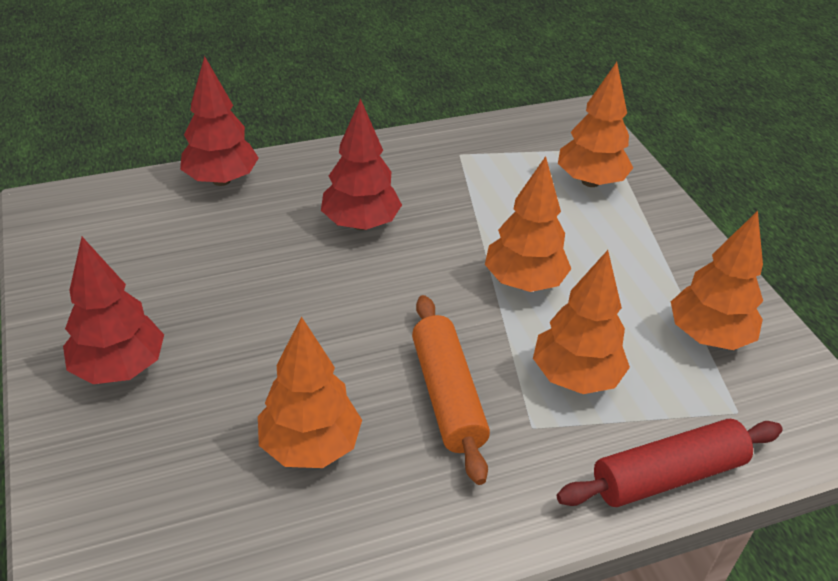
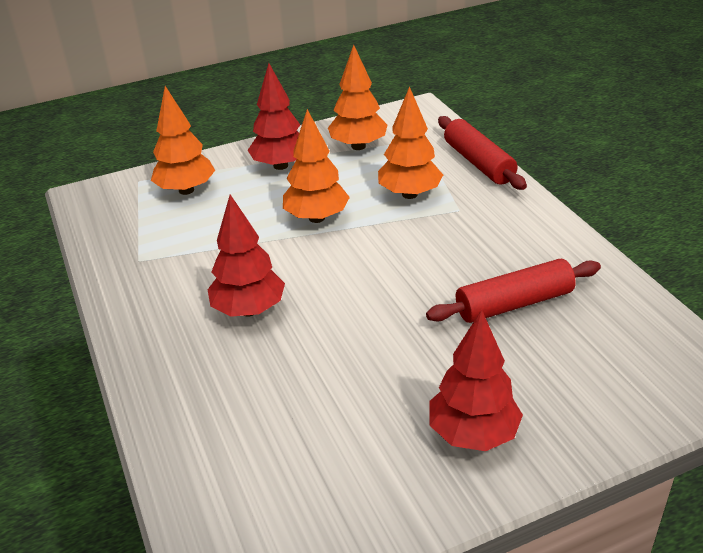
camera: 90 degrees left, 5 degrees down
(221, 180) = (175, 425): red tree -> red tree (280, 166)
(310, 446) = (514, 304): orange tree -> red rolling pin
(447, 395) = (444, 245): orange rolling pin -> none

